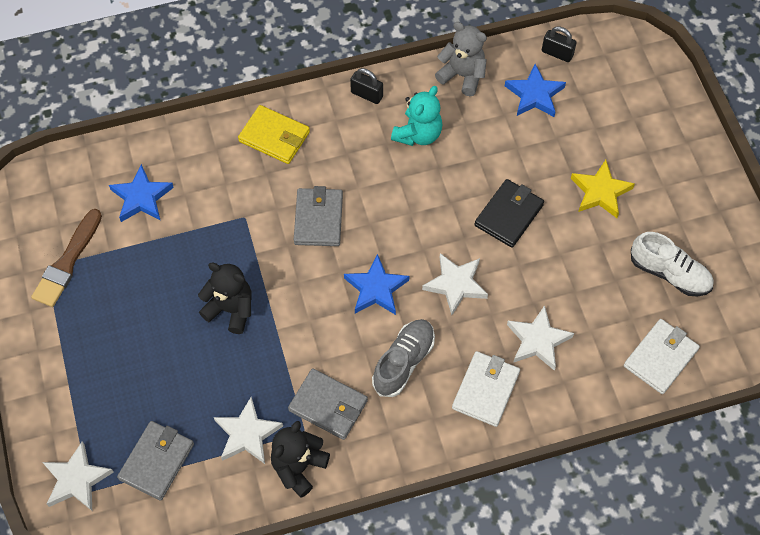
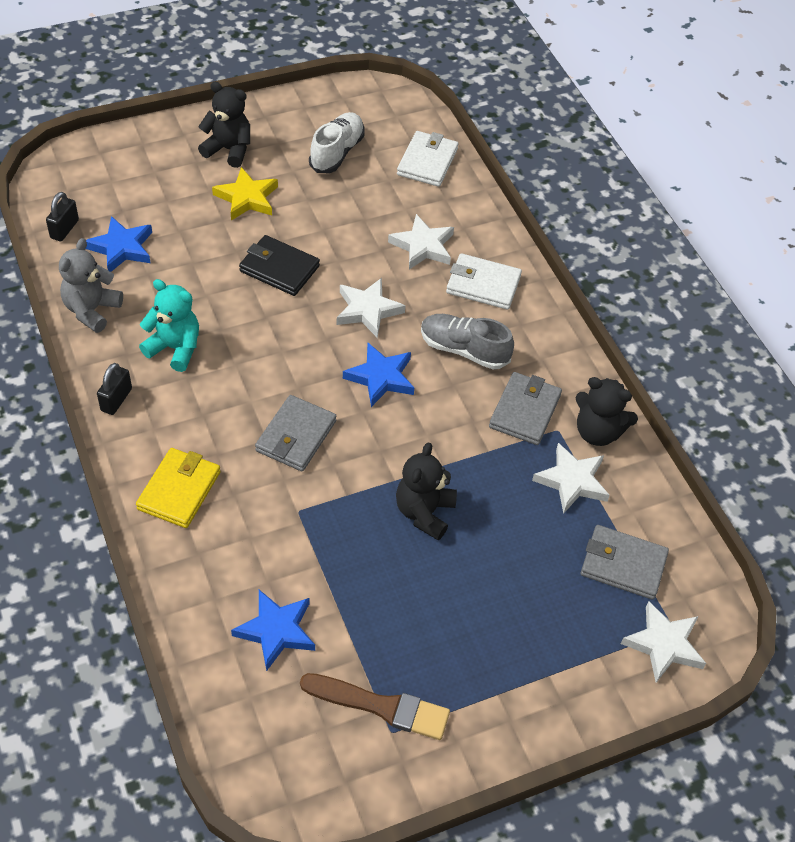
camera: 100 degrees left, 10 degrees down
(318, 219) = (296, 436): grey wallet -> grey wallet turned 60 degrees counterclockwise
(660, 358) = (427, 162): white wallet -> white wallet turned 75 degrees clockwise
(667, 178) = (228, 150): none -> black teddy bear

